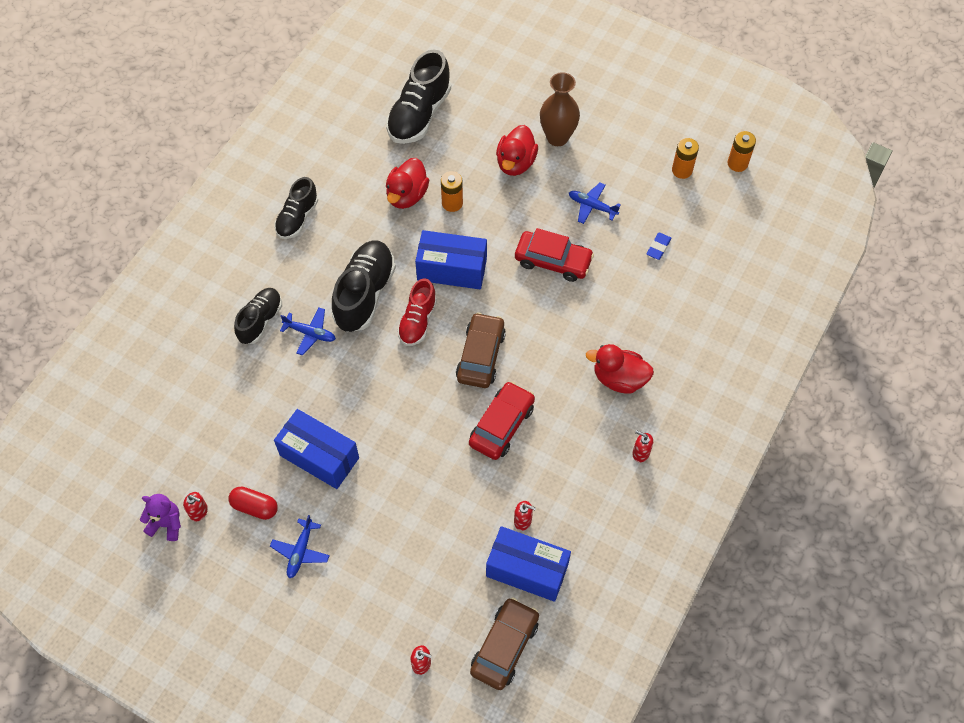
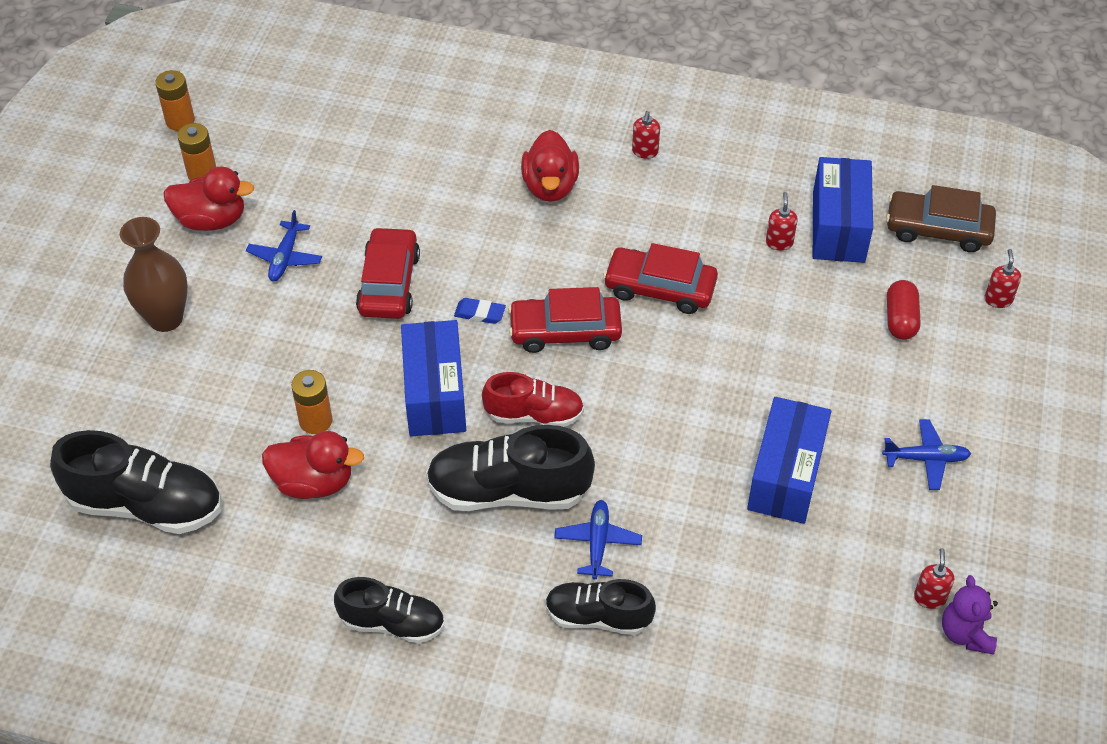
camera: 105 degrees left, 10 degrees down
(255, 507) = (891, 531): red capsule -> red capsule (900, 319)
(480, 355) = (565, 331): brown car -> red car
(515, 163) = (223, 359): red duck -> red duck (211, 220)
(658, 247) = (338, 179): blue eraser -> blue eraser (480, 313)

